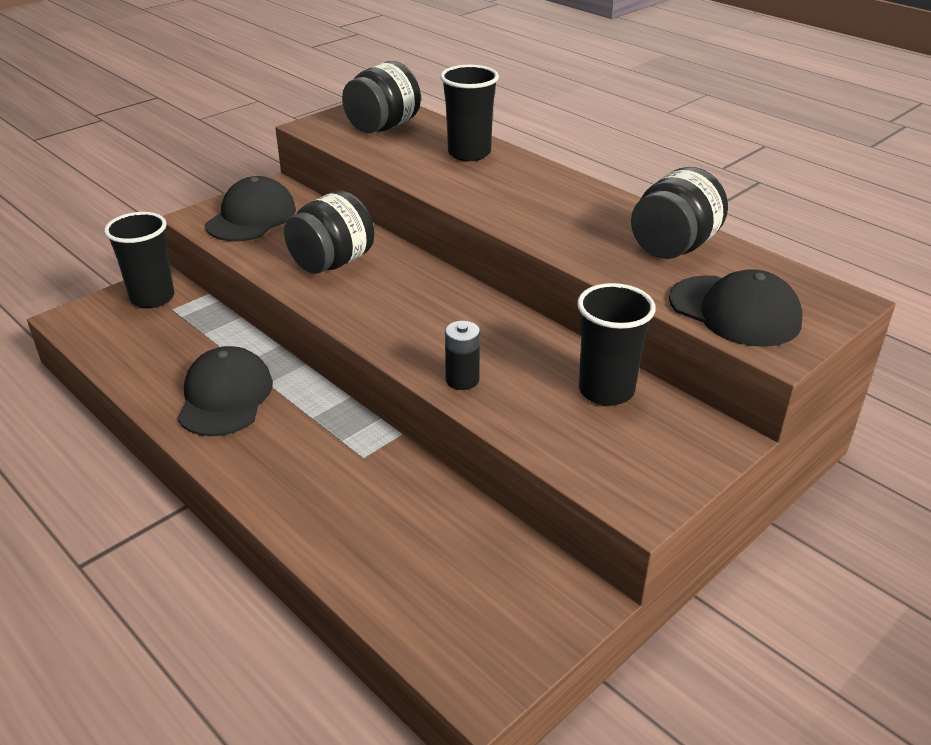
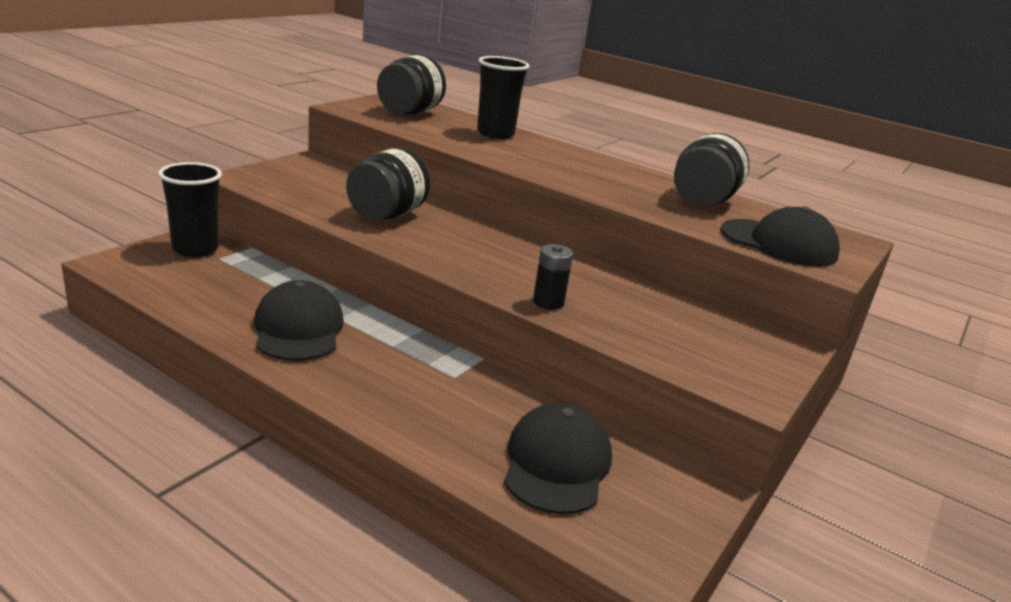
camera: 15 degrees left, 10 degrees down
(251, 217) = (294, 179): black cap -> black cap (557, 464)
(606, 390) = (677, 311): black cup -> none

